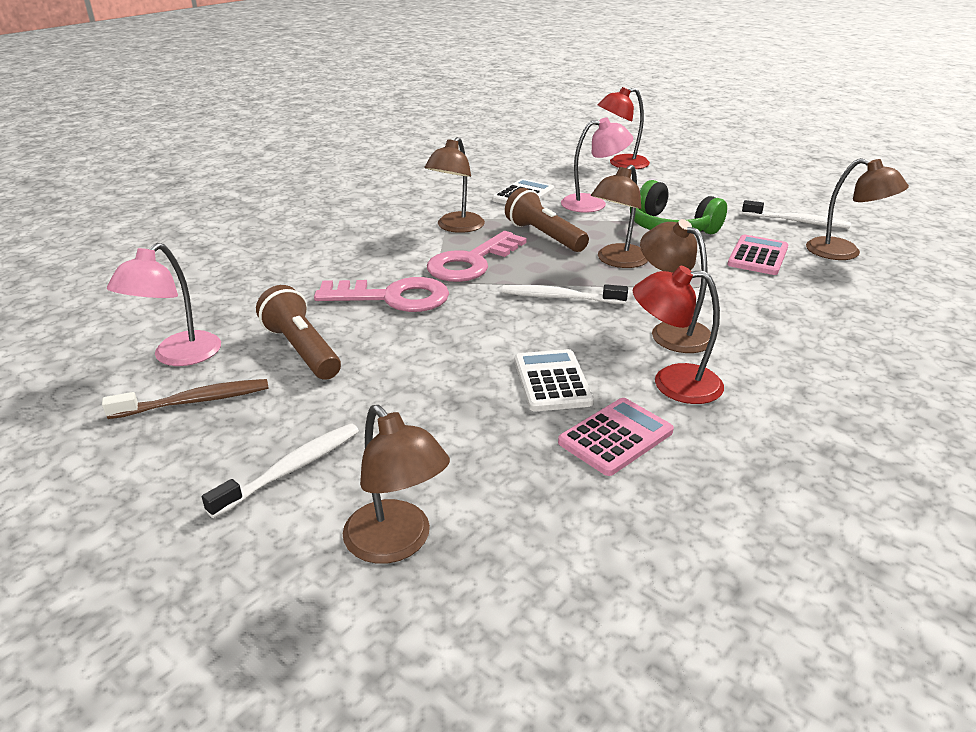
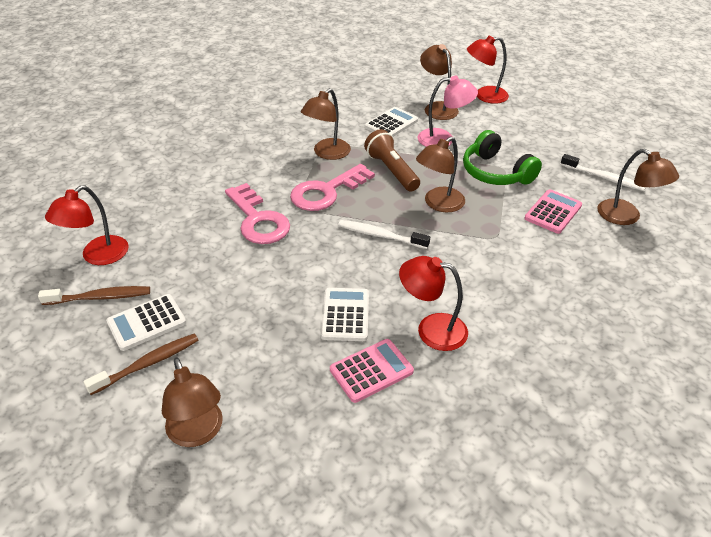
camera: 10 degrees right, 10 degrees up
(178, 357) = (98, 256): pink lamp -> red lamp
(274, 422) = (146, 322): none -> white calculator
(291, 469) = (148, 364): white toothbrush -> brown toothbrush
(302, 350) = (181, 261): brown flashlight -> none
(393, 297) = (258, 220): pink key -> pink key turned 45 degrees clockwise
(672, 331) = (451, 280): brown lamp -> brown lamp (437, 107)

